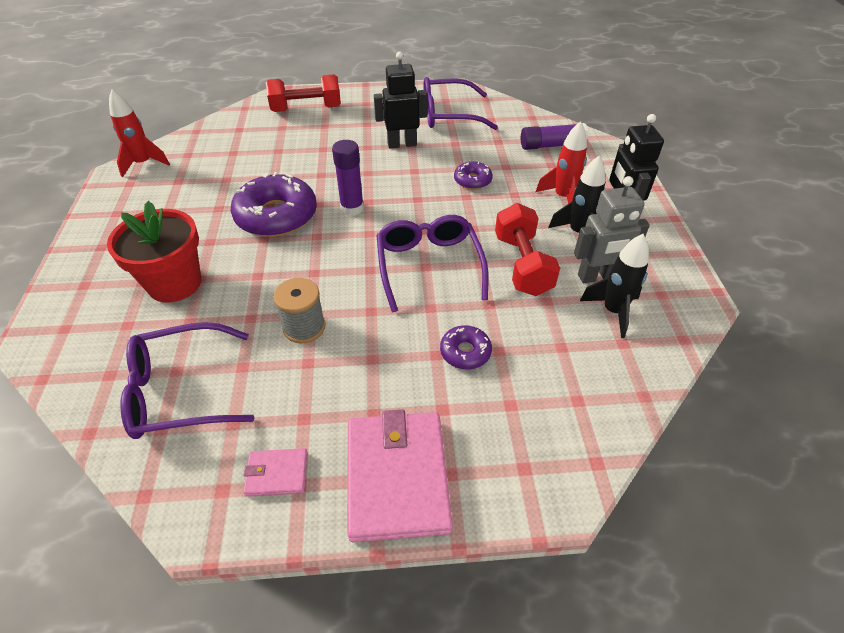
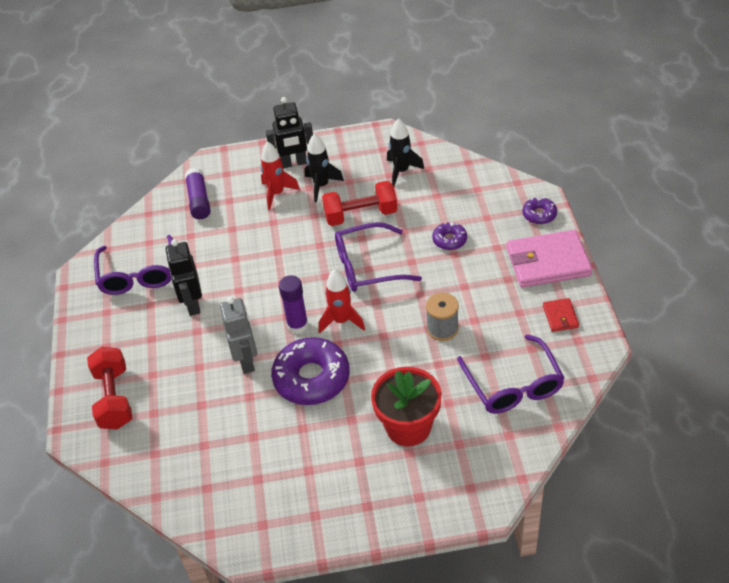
camera: 90 degrees left, 0 degrees up
(143, 164) = (225, 525): red rocket -> red rocket (341, 321)
(277, 474) = (560, 316): pink wallet -> red wallet
(472, 180) = (254, 249): purple donut -> purple donut (539, 214)
(597, 277) = (369, 177): grey robot -> grey robot (246, 361)

